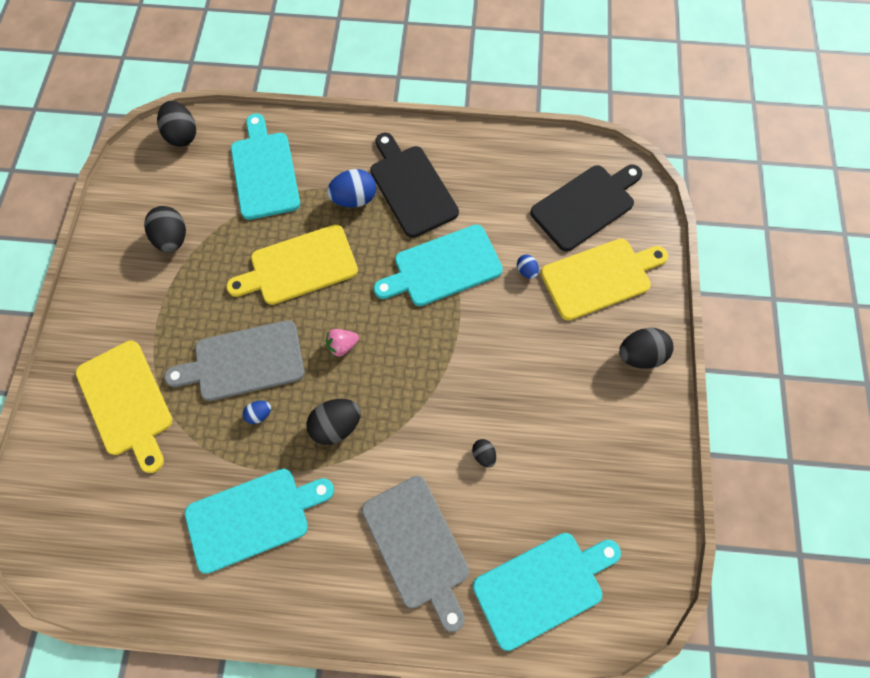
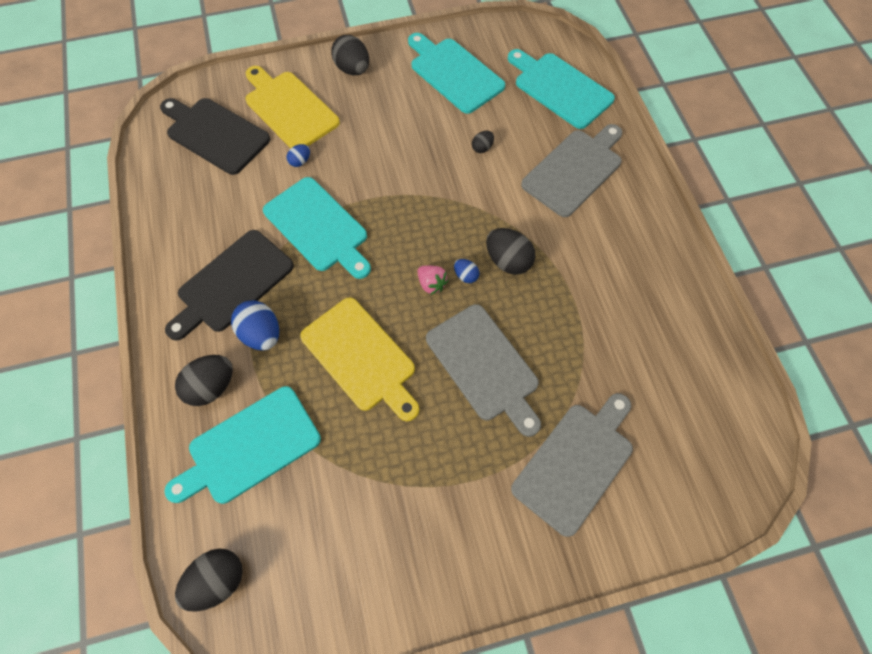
camera: 110 degrees left, 5 degrees down
(126, 402) = (576, 463): yellow cutting board -> grey cutting board
(173, 238) = (372, 513): black egg -> black egg (211, 387)
(253, 517) = (617, 295): turquoise cutting board -> turquoise cutting board (454, 73)
(259, 414) = (528, 329): blue egg -> blue egg (466, 276)

